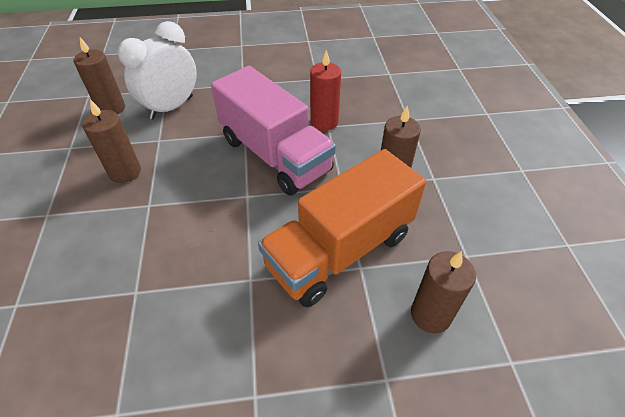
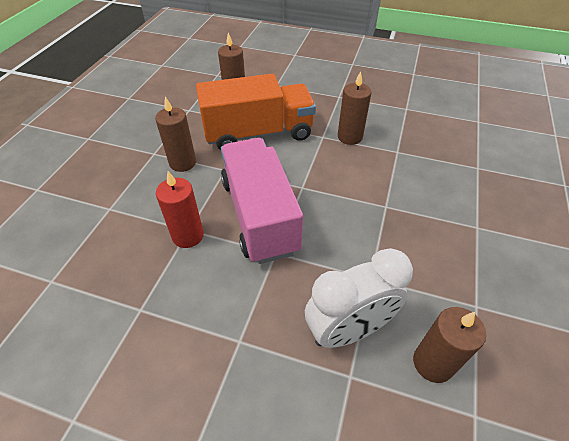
camera: 155 degrees left, 0 degrees up
(125, 172) = (408, 247): brown candle -> brown candle (350, 137)

